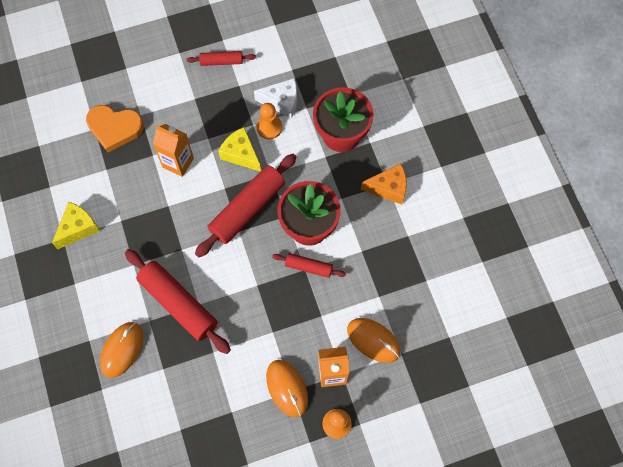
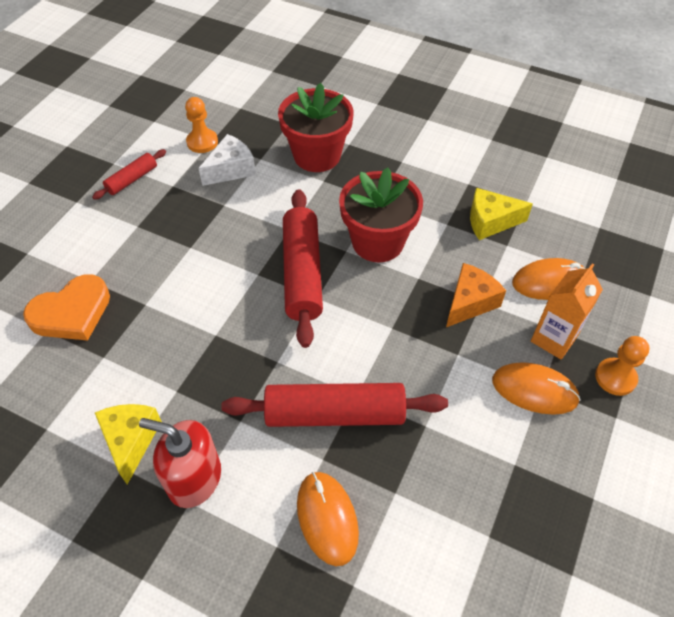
camera: 45 degrees left, 15 degrees down
(86, 274) = (194, 478): none -> red soap dispenser
(178, 162) = (182, 289): orange carton -> none
(241, 154) = (240, 235): yellow cheese -> yellow cheese (490, 221)
(269, 127) = (243, 196): orange pawn -> orange pawn (202, 142)
(308, 267) = (419, 273): red rolling pin -> none
(388, 188) = (407, 163): orange cheese -> orange cheese (470, 302)

